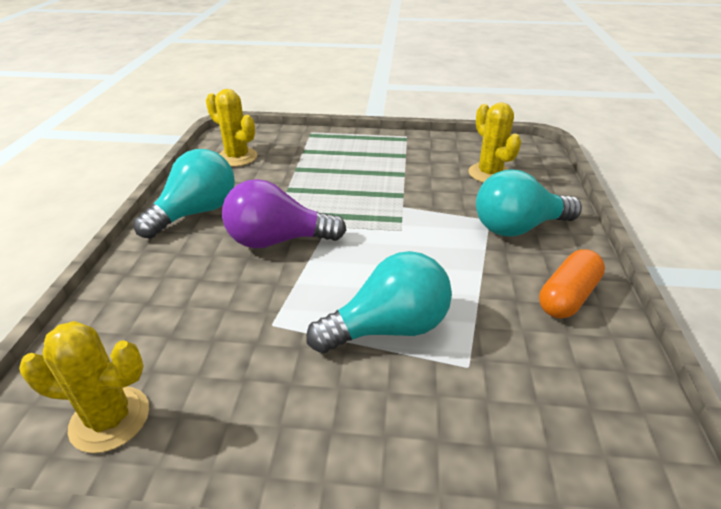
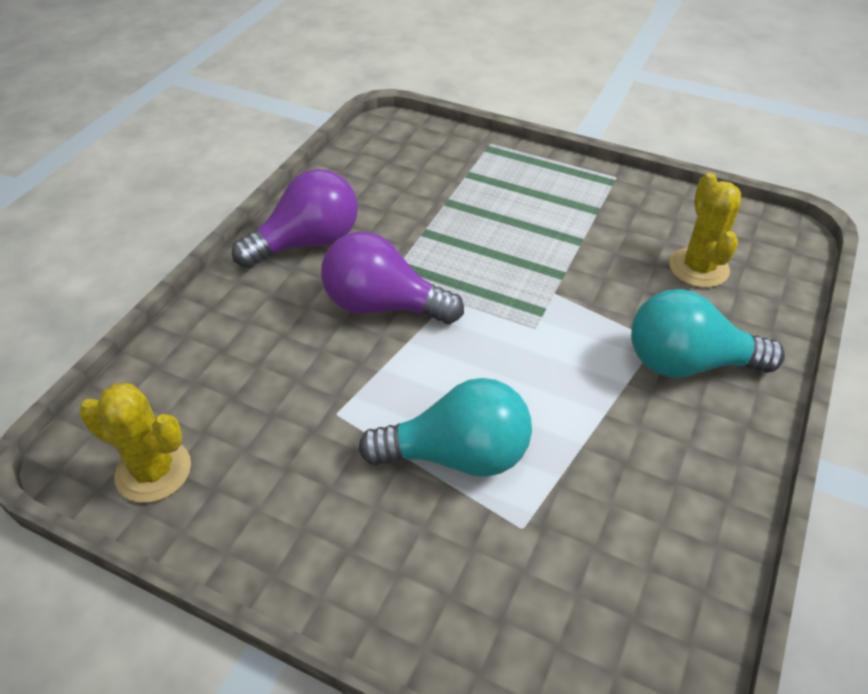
camera: 20 degrees right, 10 degrees up
(196, 213) = (307, 242): turquoise light bulb -> purple light bulb
(237, 157) = (382, 167): yellow cactus -> none
(567, 296) = (692, 478): orange capsule -> none

